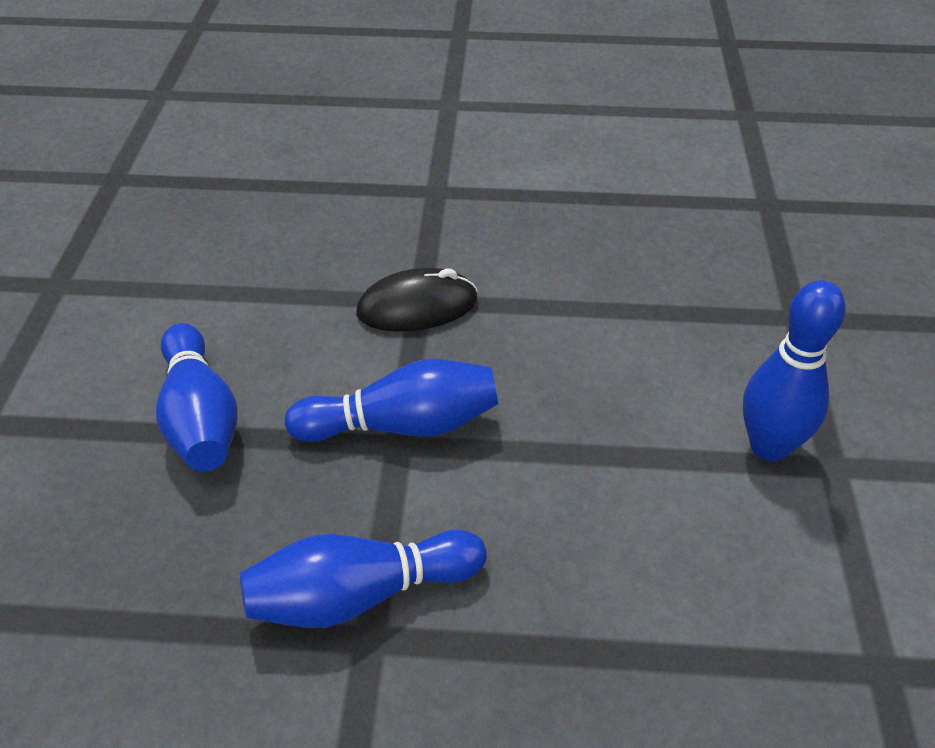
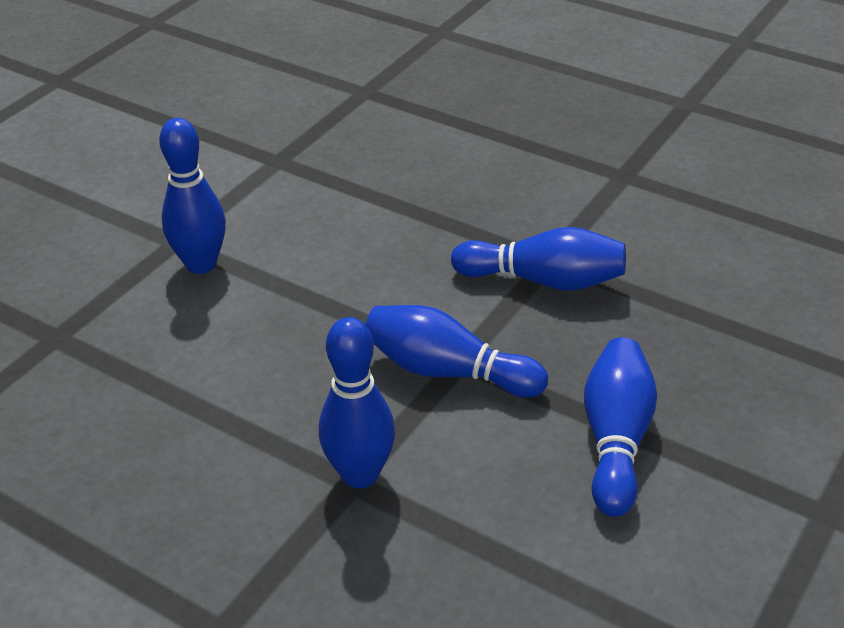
camera: 150 degrees left, 5 degrees down
(417, 307) = (360, 474): black mouse -> blue bowling pin

